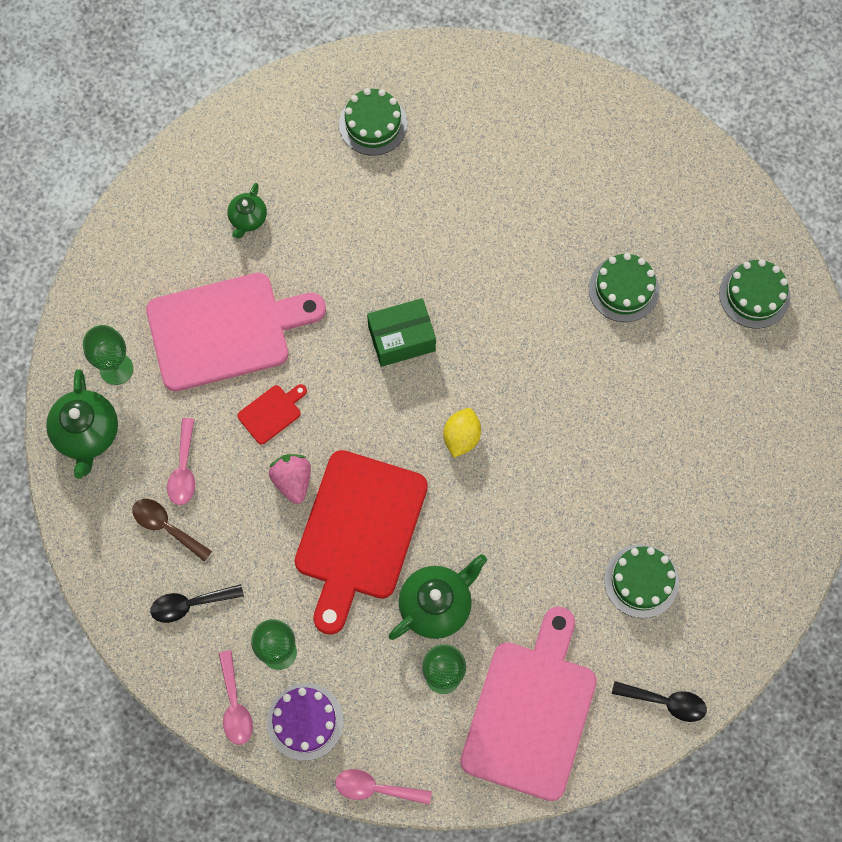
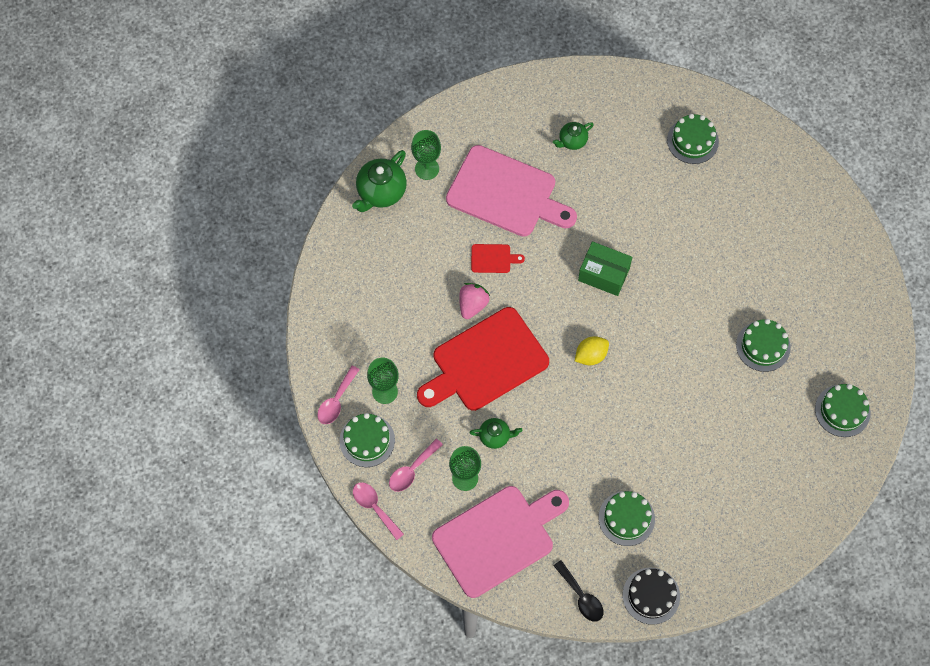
camera: 40 degrees right, 5 degrees down
(166, 527) = (381, 275): brown spoon -> none
(184, 469) = (417, 252): pink spoon -> pink spoon (412, 470)
(190, 604) = (358, 327): black spoon -> none
(305, 721) = (367, 440): purple cake -> green cake
(436, 605) = (495, 436): green teapot -> green teapot, size x0.58
(732, 642) = (651, 596): none -> black cake

